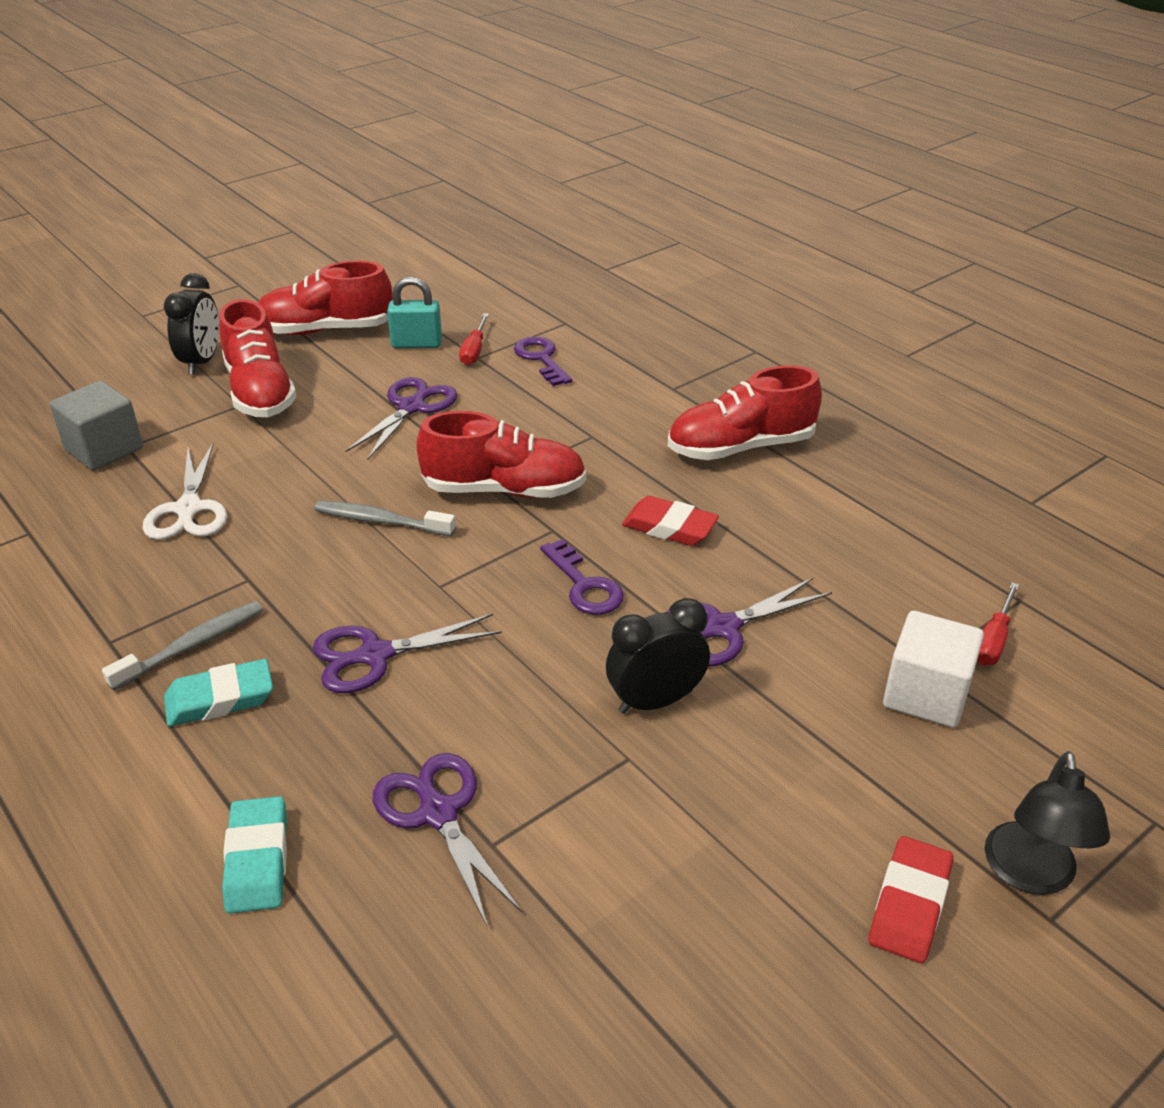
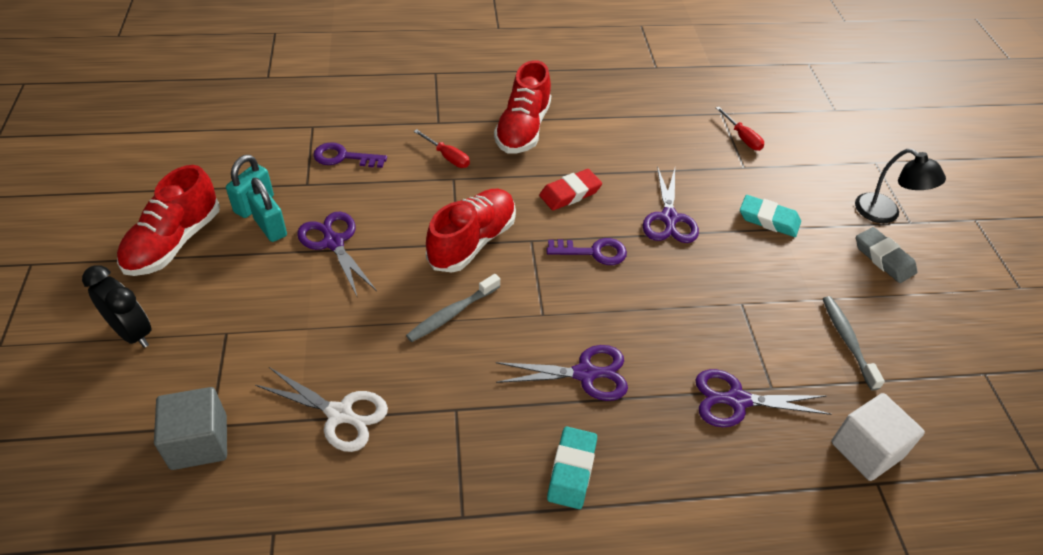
camera: 60 degrees left, 10 degrees up
(192, 645) = (505, 467): grey toothbrush -> grey toothbrush (847, 341)
(257, 860) = (727, 501): turquoise eraser -> turquoise eraser (768, 219)
(260, 392) = (221, 314): red shoe -> none
(374, 655) = (586, 374): purple scissors -> purple scissors turned 105 degrees counterclockwise
(395, 366) = (270, 227): none -> turquoise padlock
(474, 350) = (297, 181): red screwdriver -> red screwdriver (447, 157)
(655, 701) = (707, 272): black clock -> none
(909, 904) = (883, 258): red eraser -> grey eraser
(926, 694) = (763, 179): white cube -> white cube (866, 450)

